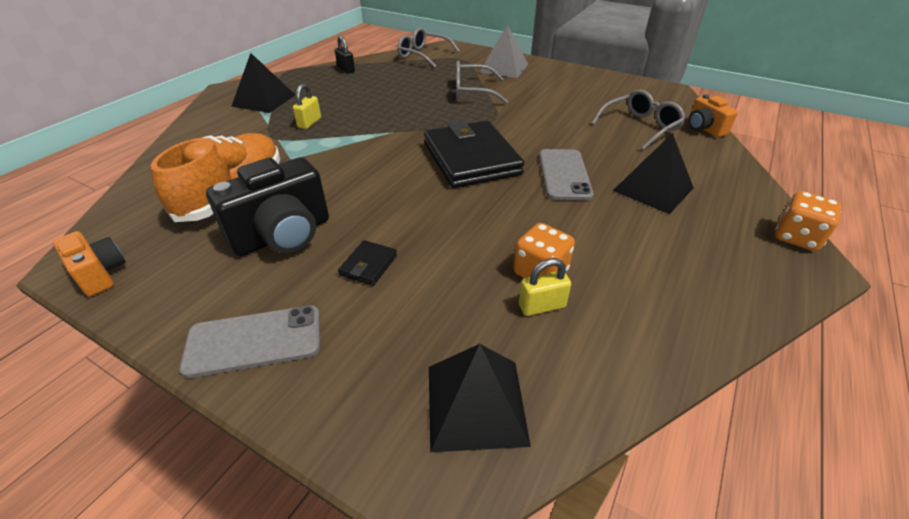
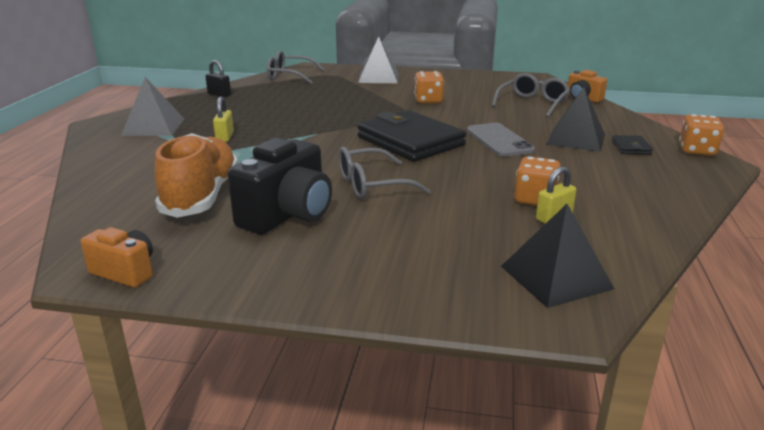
camera: 20 degrees left, 15 degrees down
(254, 341) = (337, 282): grey phone -> none
(264, 100) = (154, 127): black pyramid -> grey pyramid
(368, 265) = (389, 220): black wallet -> black wallet (631, 147)
(472, 91) = (365, 97): grey glasses -> grey glasses (371, 185)
(530, 106) = (428, 100): none -> orange dice

